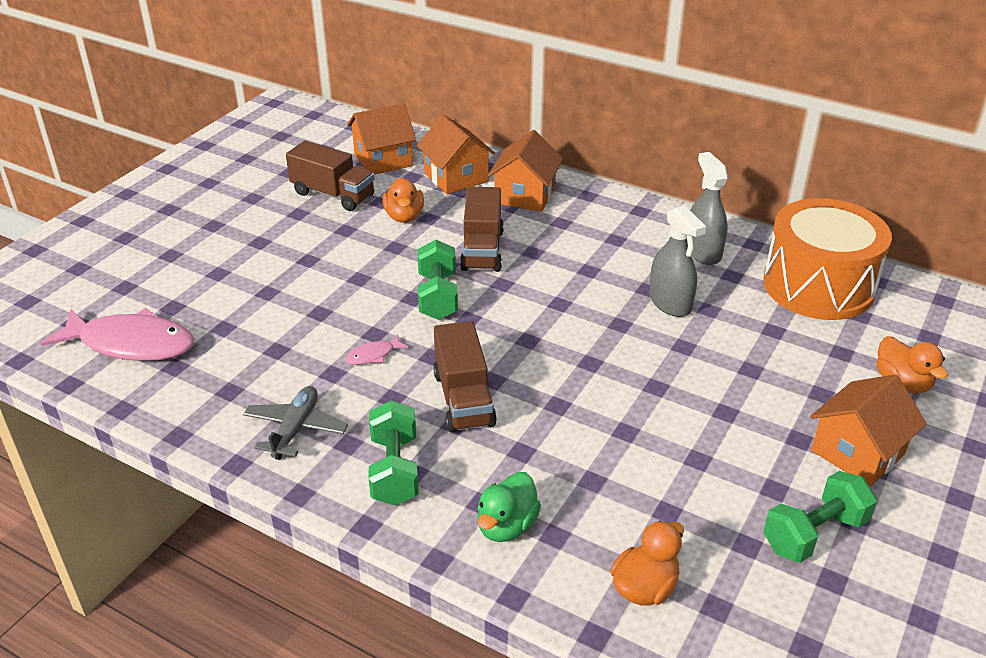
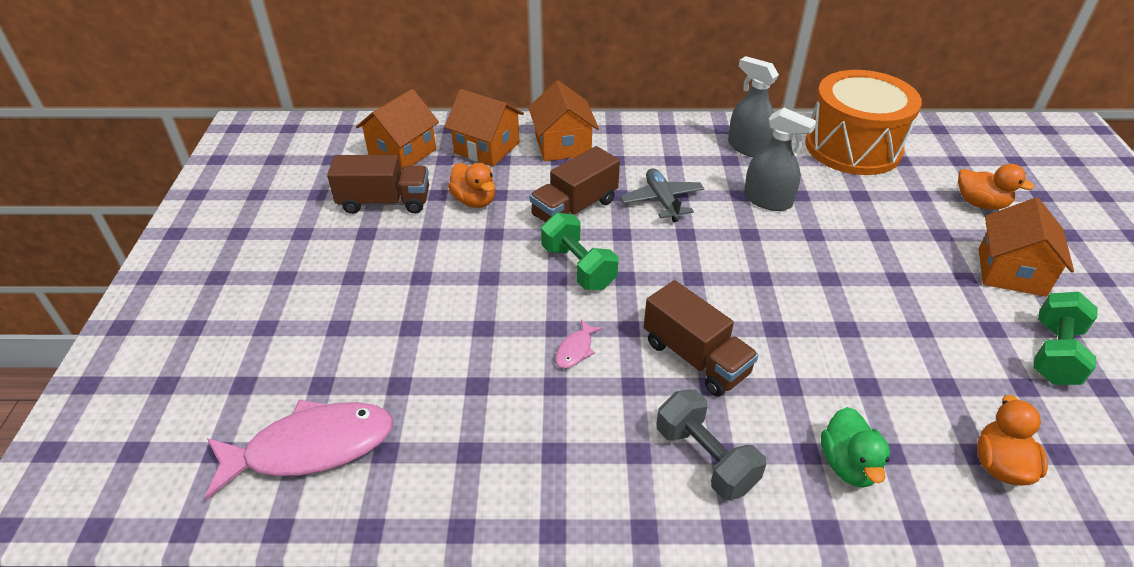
camera: 30 degrees left, 5 degrees up
(295, 429) = (575, 461): grey plane -> grey plane (662, 201)
(395, 470) = (705, 458): green dumbbell -> grey dumbbell
(482, 250) = (574, 208): brown truck -> brown truck turned 75 degrees clockwise

